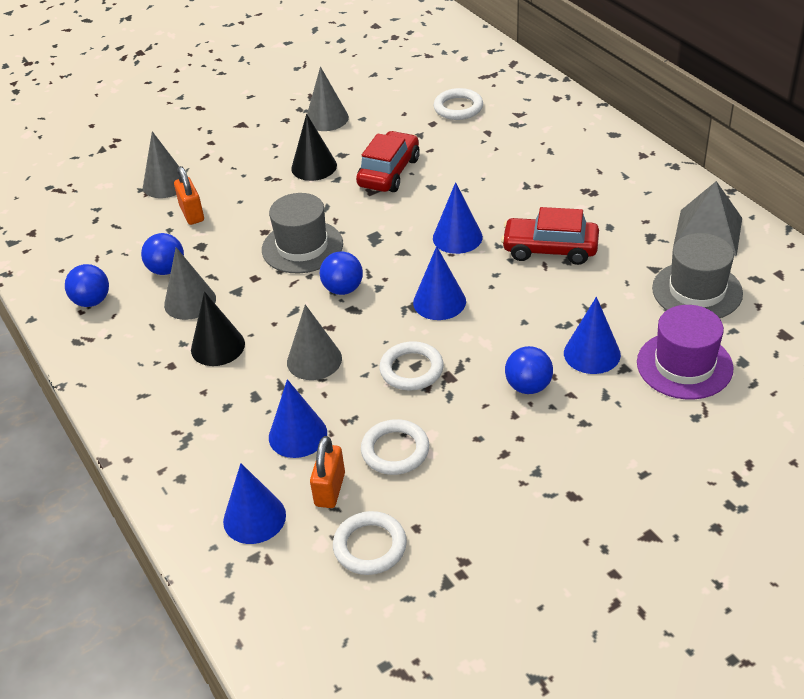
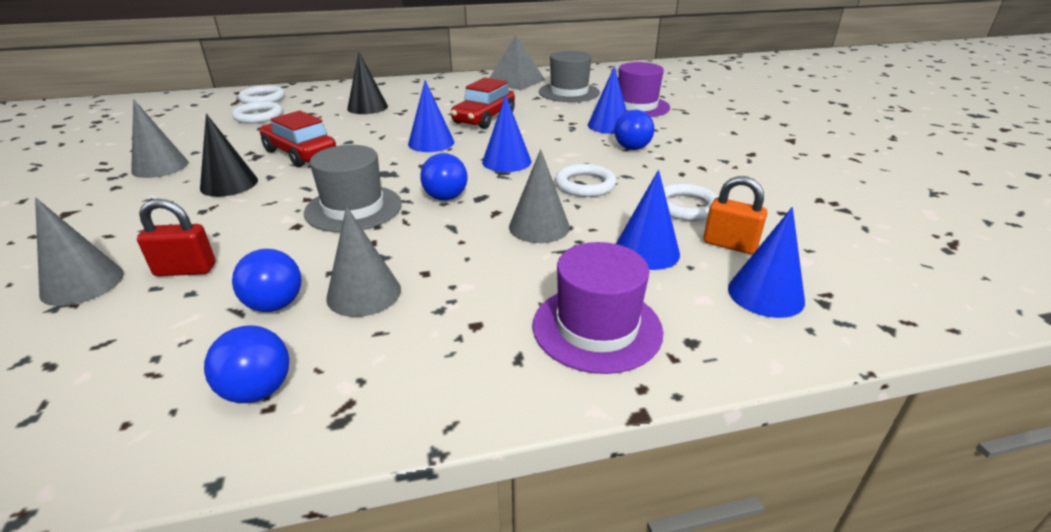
camera: 75 degrees left, 10 degrees down
(183, 425) = (597, 327): none -> purple hat
(192, 214) = (185, 270): orange padlock -> red padlock
(218, 346) = (469, 283): black cone -> black cone (367, 107)
(370, 546) = (805, 235): white ring -> white ring (262, 99)

